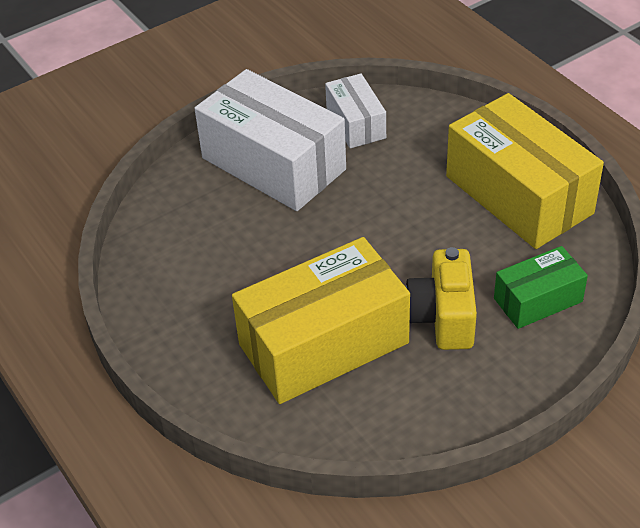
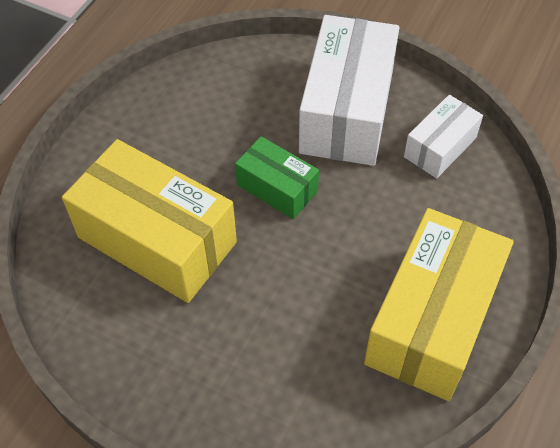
camera: 60 degrees right, 10 degrees up
(443, 317) = (232, 318): yellow camera -> none
(538, 300) = (296, 391): green box -> green box (277, 188)

